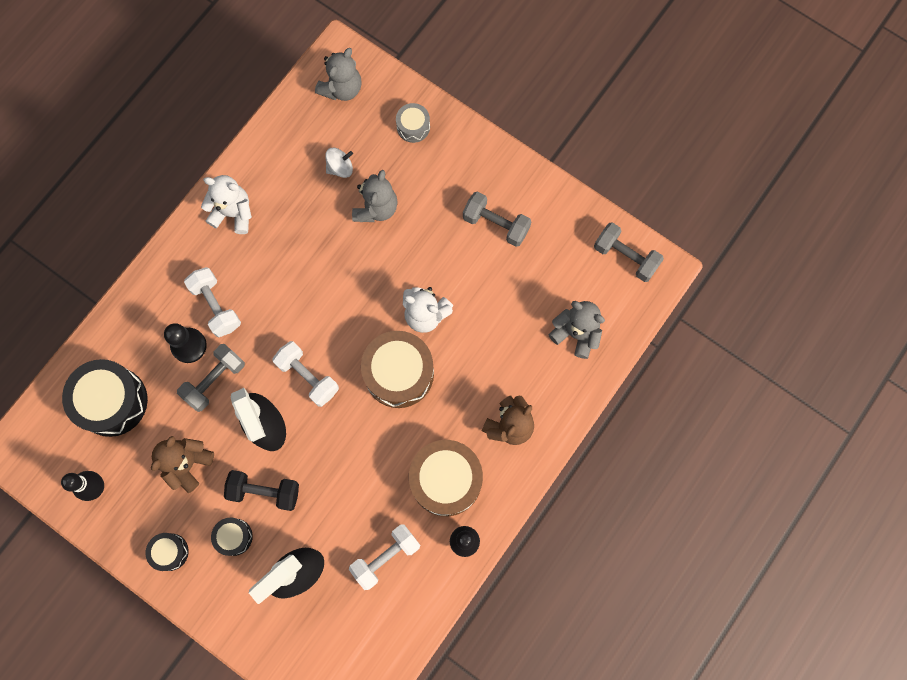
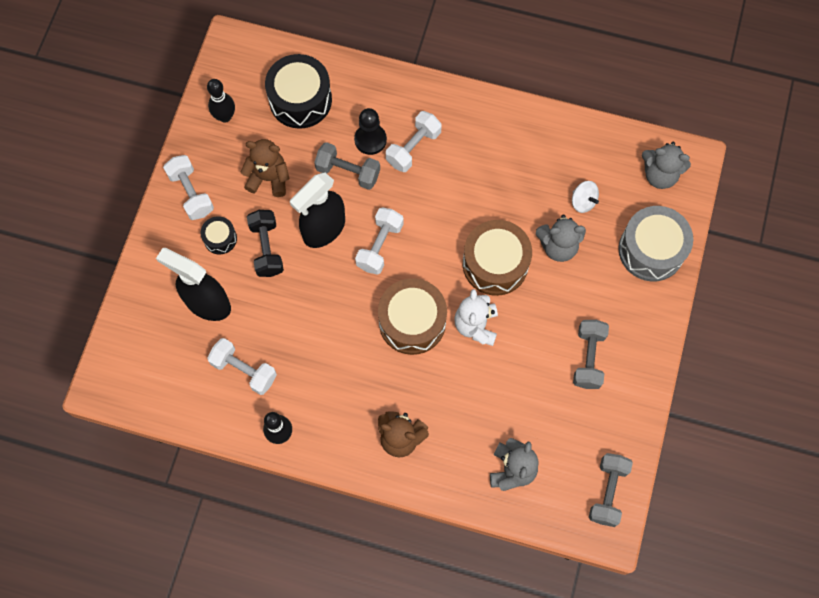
camera: 70 degrees right, 5 degrees down
(170, 552) = (191, 193): black drum -> white dumbbell
(233, 213) = (502, 129): white teddy bear -> none
(413, 127) = (651, 250): grey drum -> grey drum, size x1.97
(446, 480) = (330, 398): brown drum -> brown drum (495, 264)

